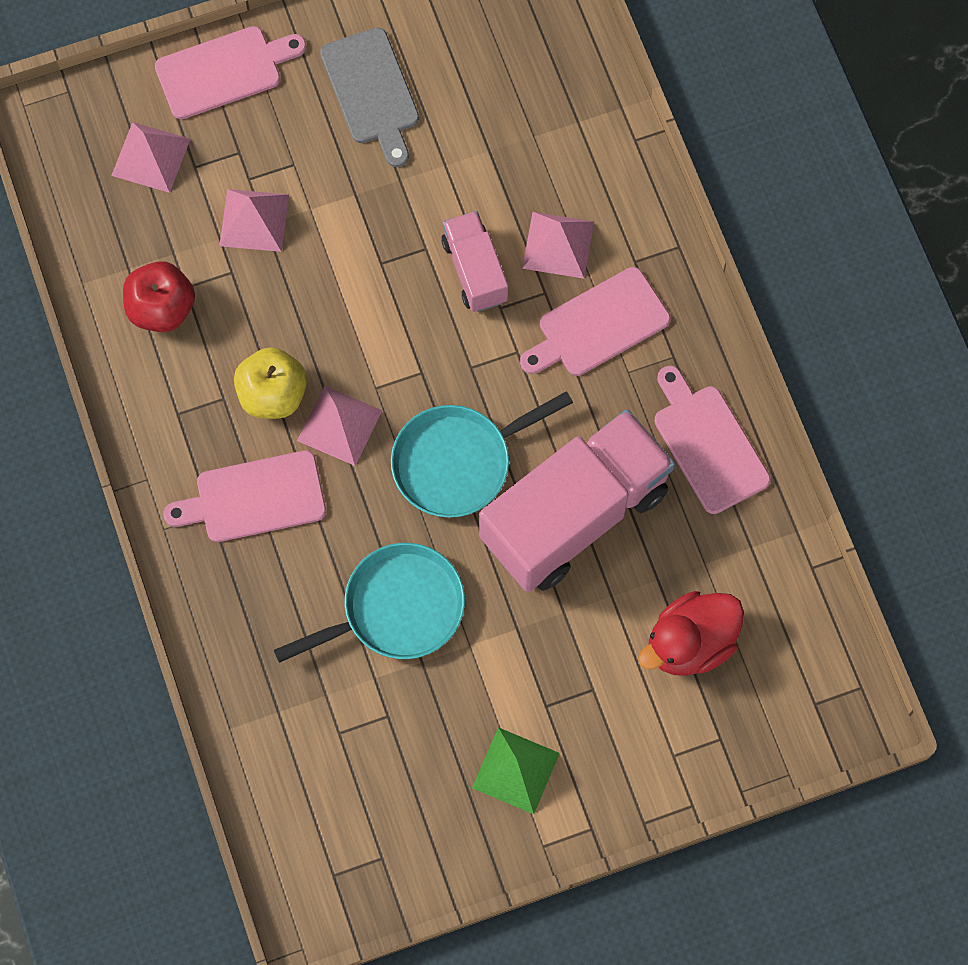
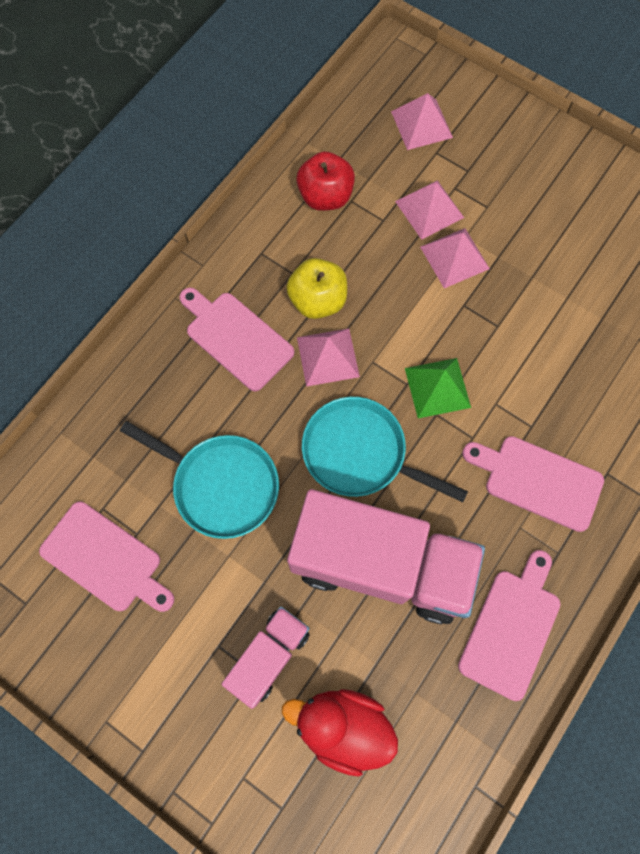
camera: 55 degrees right, 0 degrees up
(224, 71) = (514, 126): pink cutting board -> pink cutting board (105, 559)
(371, 92) = (577, 218): grey cutting board -> none
(475, 270) = (508, 368): pink truck -> pink truck (269, 656)
(516, 770) = (153, 658): green pyramid -> green pyramid (437, 387)
(558, 245) = (574, 411): pink pyramid -> pink pyramid (454, 258)

